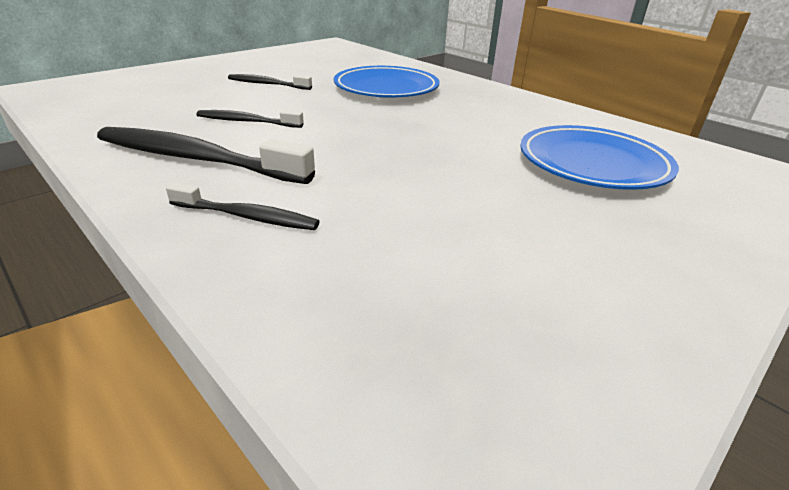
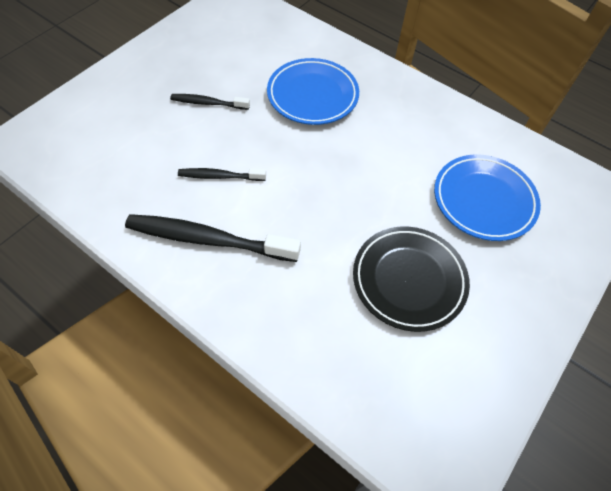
camera: 10 degrees left, 25 degrees up
(247, 217) = (272, 303): black toothbrush -> none
(470, 217) = (409, 280): none -> black plate

